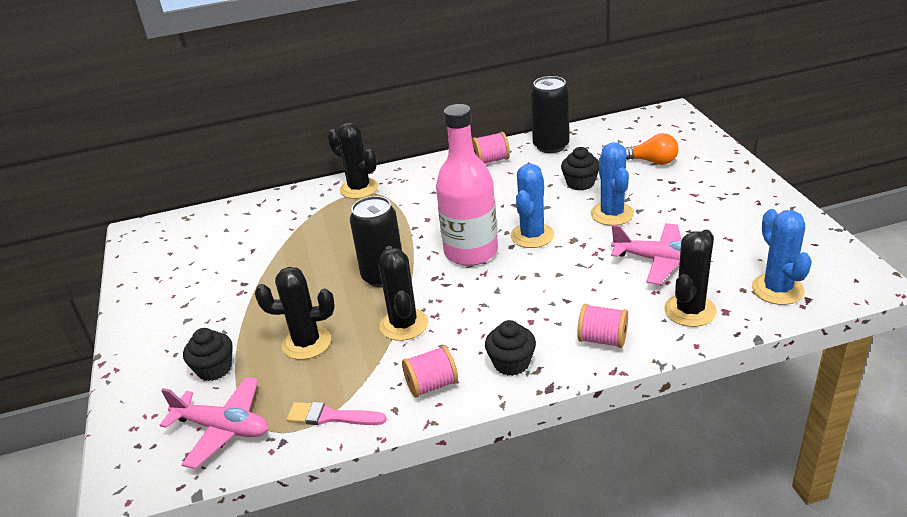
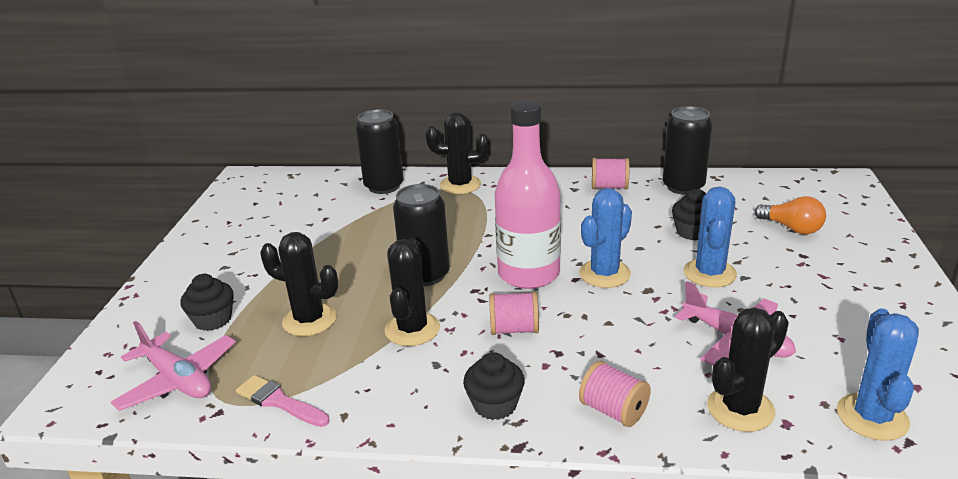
camera: 20 degrees right, 5 degrees down
(288, 206) = (384, 186): none -> black can
(359, 188) = (460, 185): black cactus -> black cactus turned 60 degrees counterclockwise
(431, 385) = (397, 402): pink spool -> pink spool (514, 329)

